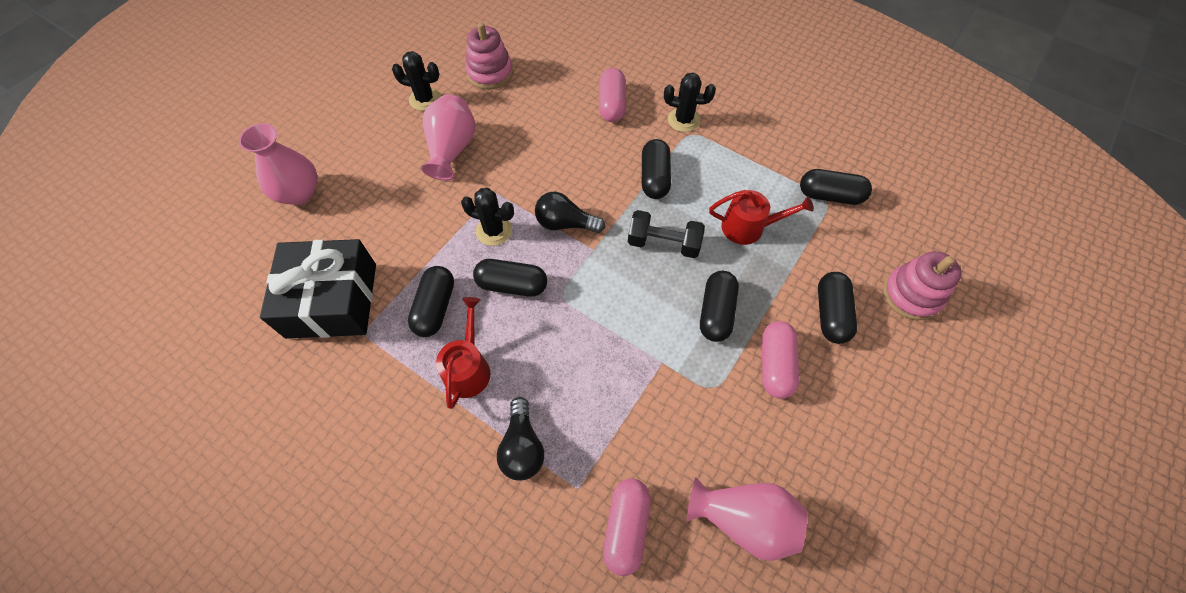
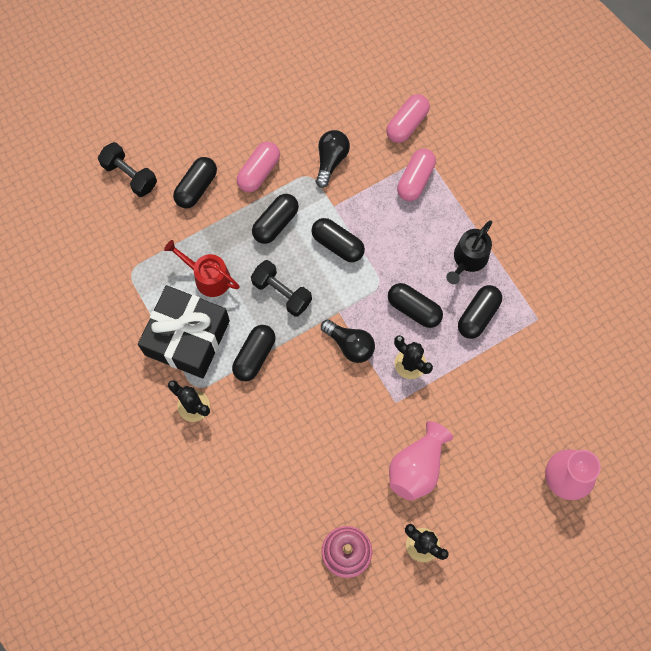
camera: 155 degrees left, 10 degrees up
(332, 300) = (555, 356): black gift -> black gift (187, 337)
(468, 368) = (468, 259): red watering can -> black watering can
(522, 447) = (451, 193): black light bulb -> black light bulb (331, 160)
(612, 104) = (248, 455): pink capsule -> pink capsule (415, 180)
(743, 519) = (336, 100): pink vase -> none
(830, 195) = (124, 276): black capsule -> black capsule (337, 244)
(911, 295) = (130, 175): pink stacking toy -> black dumbbell

